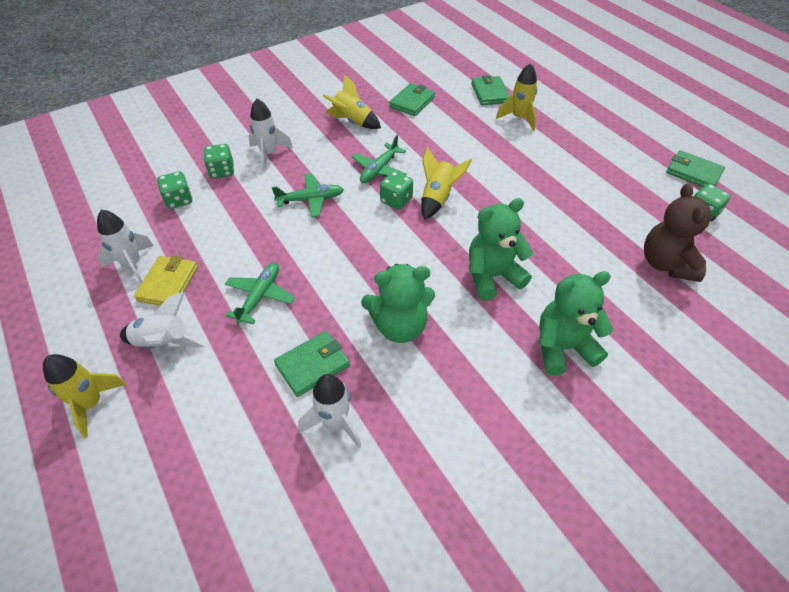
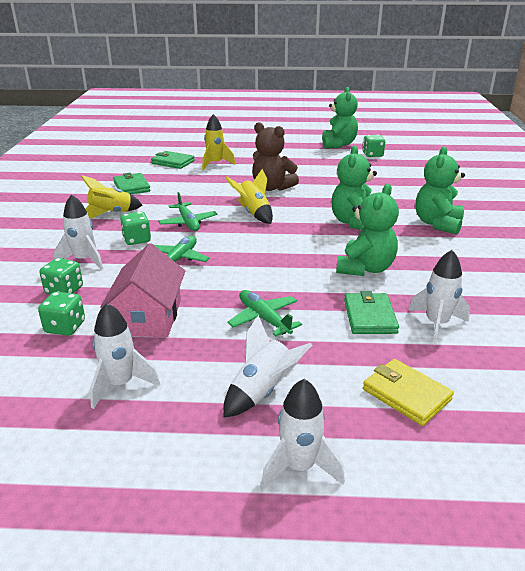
camera: 55 degrees left, 20 degrees down
(91, 404) = (299, 467): yellow rocket -> white rocket
(168, 283) = (181, 367): yellow wallet -> yellow wallet (406, 394)
(218, 232) = (148, 317): none -> pink house
(396, 200) = (233, 228): green dice -> green dice (137, 240)
(666, 264) = (400, 176): brown teddy bear -> brown teddy bear (272, 187)
(693, 173) = (338, 145): green wallet -> green teddy bear

